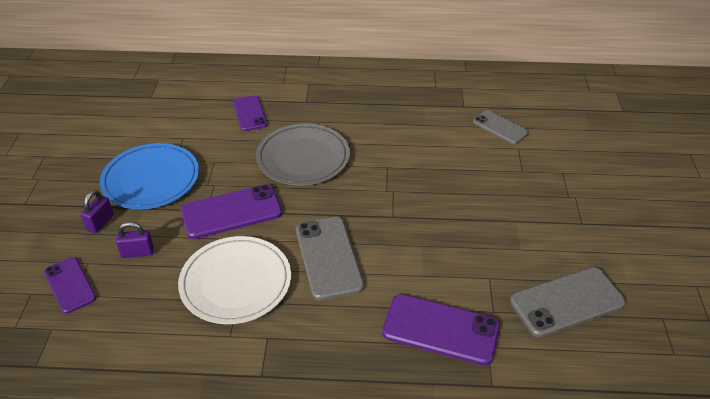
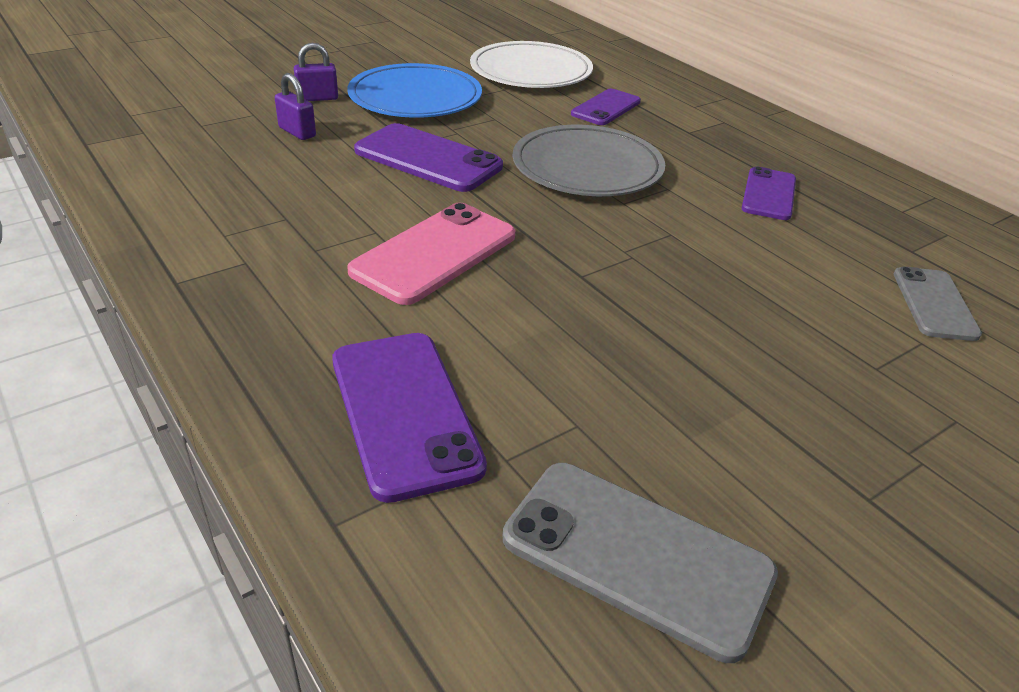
camera: 50 degrees right, 5 degrees down
(70, 285) = (212, 117): purple phone -> purple phone (769, 194)
(236, 282) = (315, 205): white plate -> white plate (531, 71)
(328, 258) = (435, 253): grey phone -> pink phone

